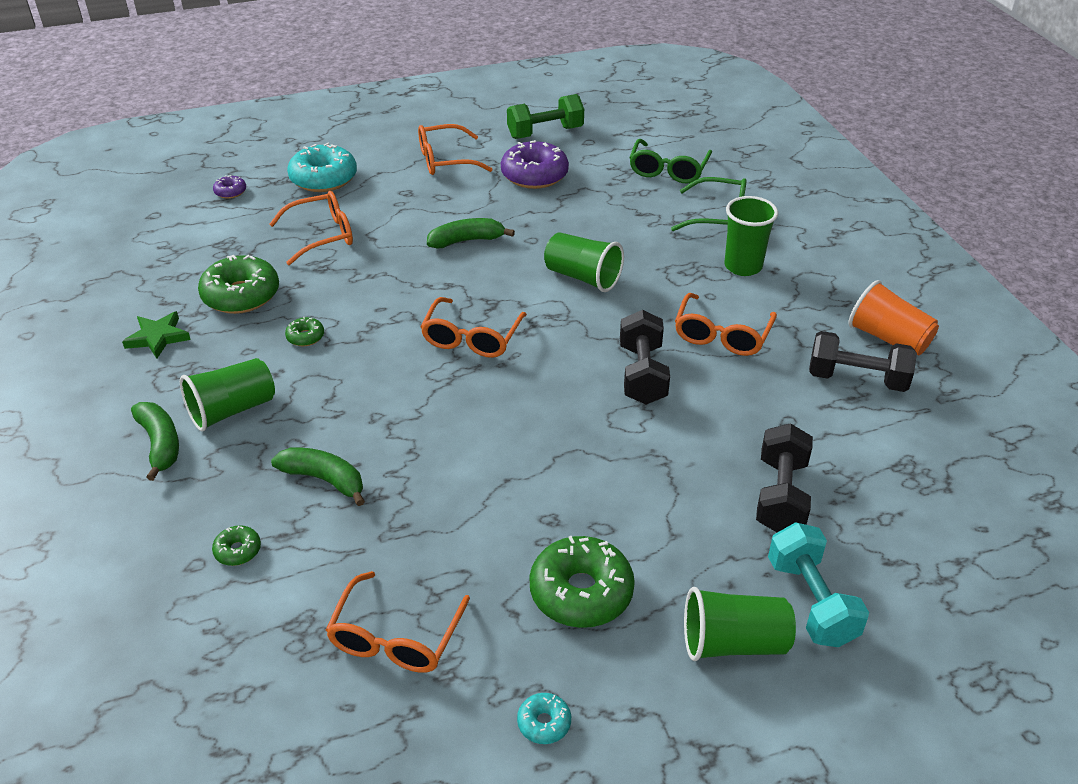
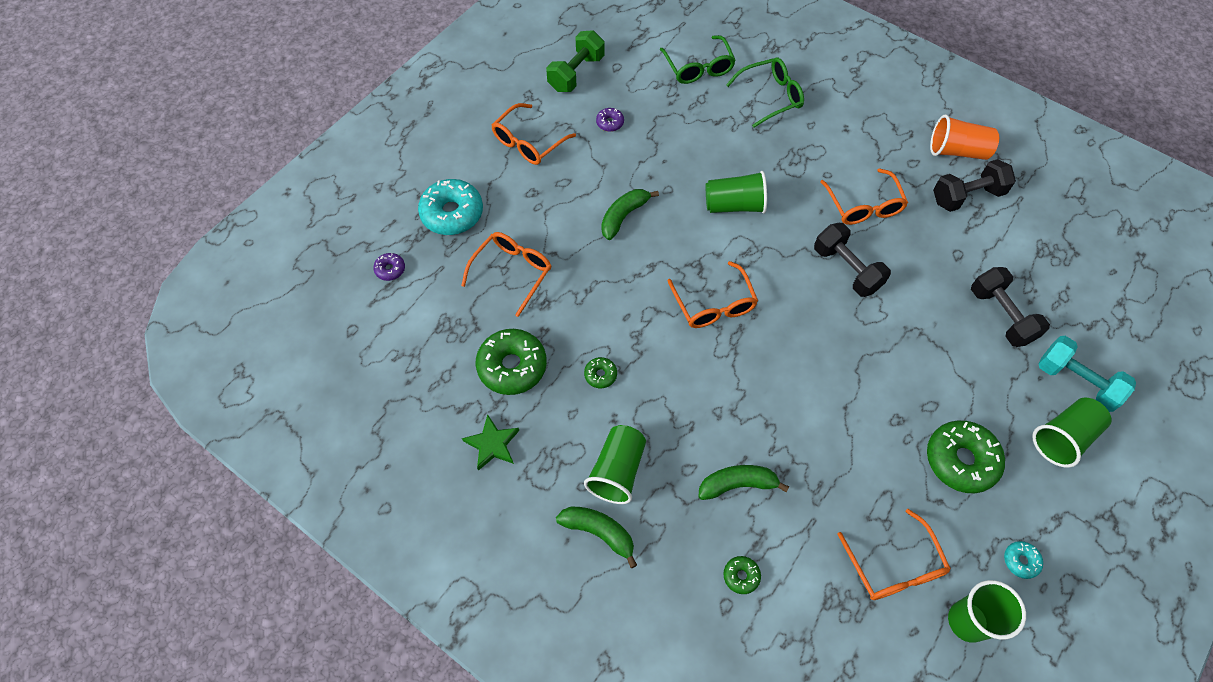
camera: 35 degrees left, 20 degrees up
(534, 175) = (610, 123): purple donut -> purple donut, size x0.47
(743, 266) = (825, 136): green cup -> green cup (967, 621)

